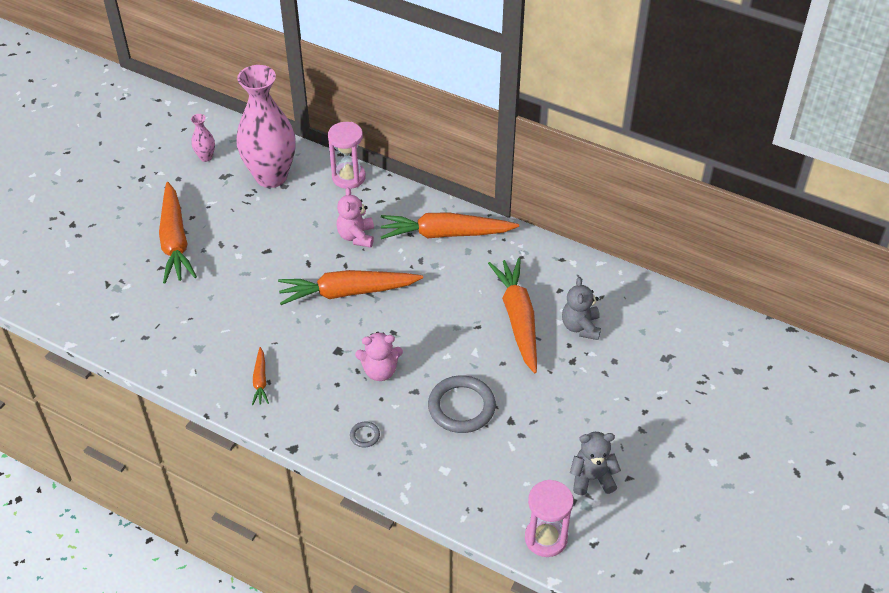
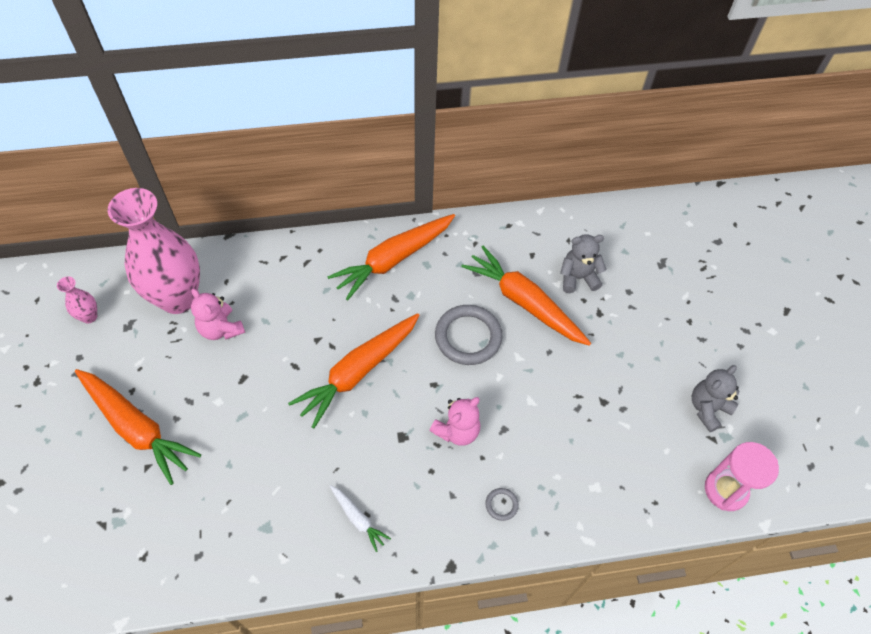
camera: 40 degrees left, 10 degrees up
(260, 380) = (358, 518): orange carrot -> white carrot
(348, 177) = (256, 255): pink hourglass -> none
(356, 236) = (316, 310): pink teddy bear -> pink teddy bear (221, 329)
(461, 407) = (554, 417): grey ring -> grey ring (468, 337)
(580, 327) = (578, 278): grey teddy bear -> grey teddy bear turned 120 degrees clockwise

